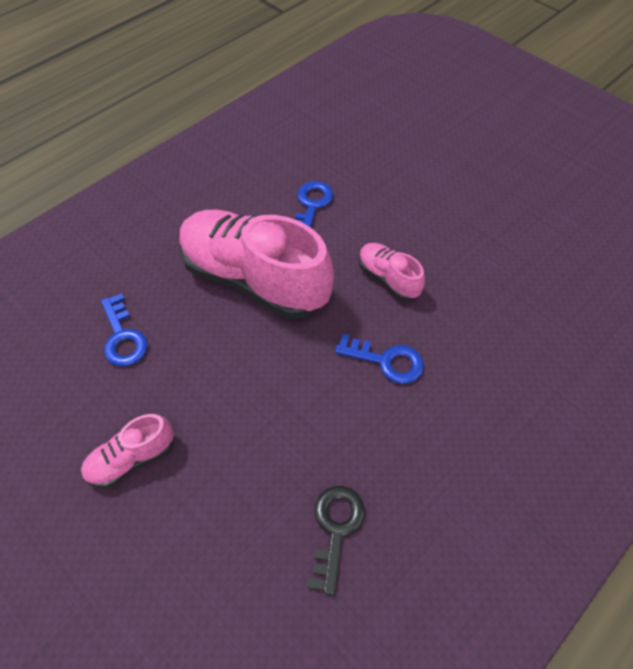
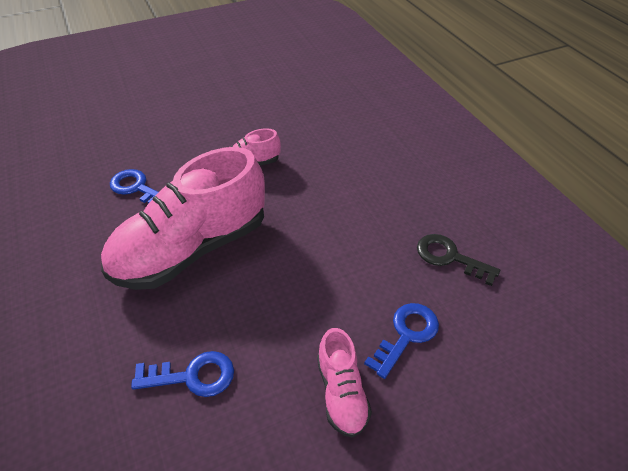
camera: 70 degrees left, 10 degrees down
(386, 361) = (322, 189): blue key -> blue key (406, 335)

